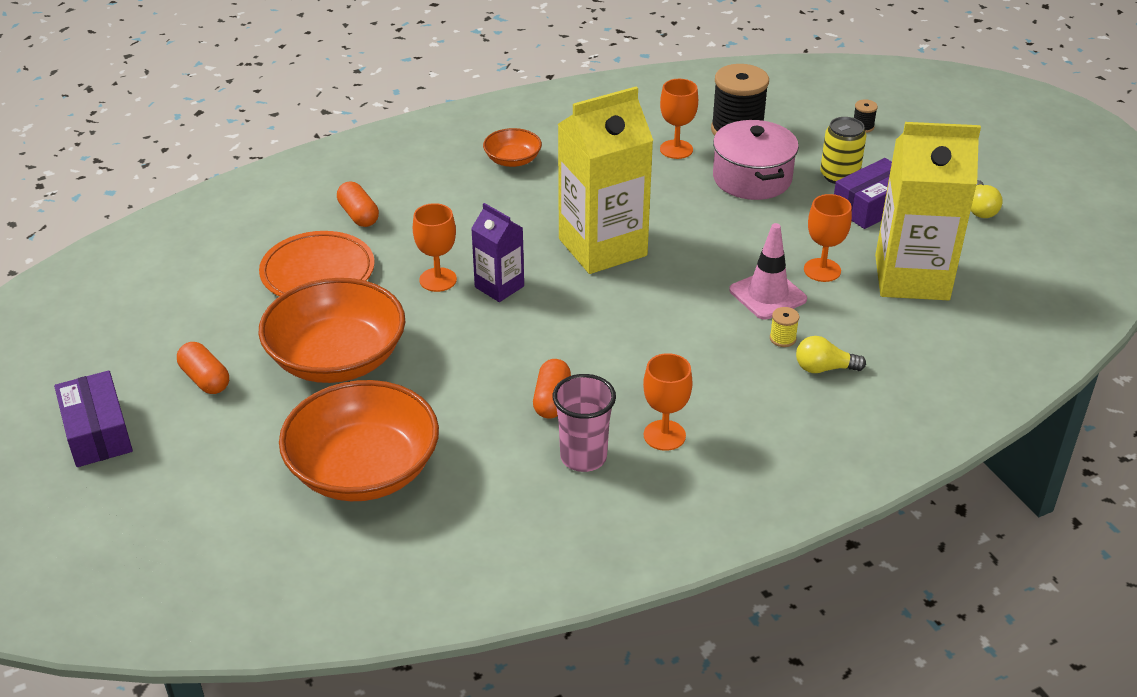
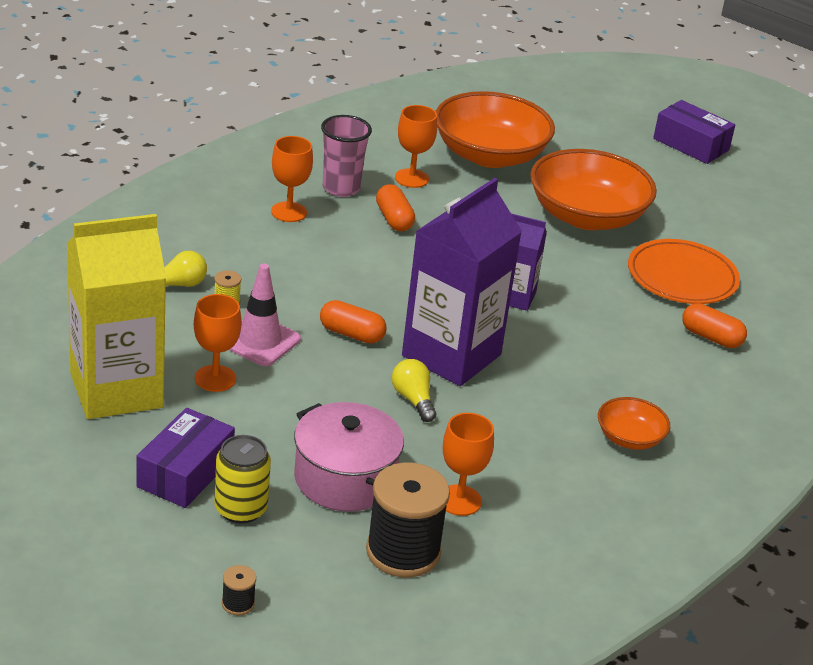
camera: 150 degrees right, 5 degrees down
(205, 379) = (664, 186): orange capsule -> orange capsule (351, 334)
(438, 280) = (574, 292): orange goblet -> orange goblet (411, 178)
(602, 247) = (451, 355): yellow carton -> purple carton
(980, 209) = (50, 499): yellow light bulb -> yellow light bulb (413, 400)

